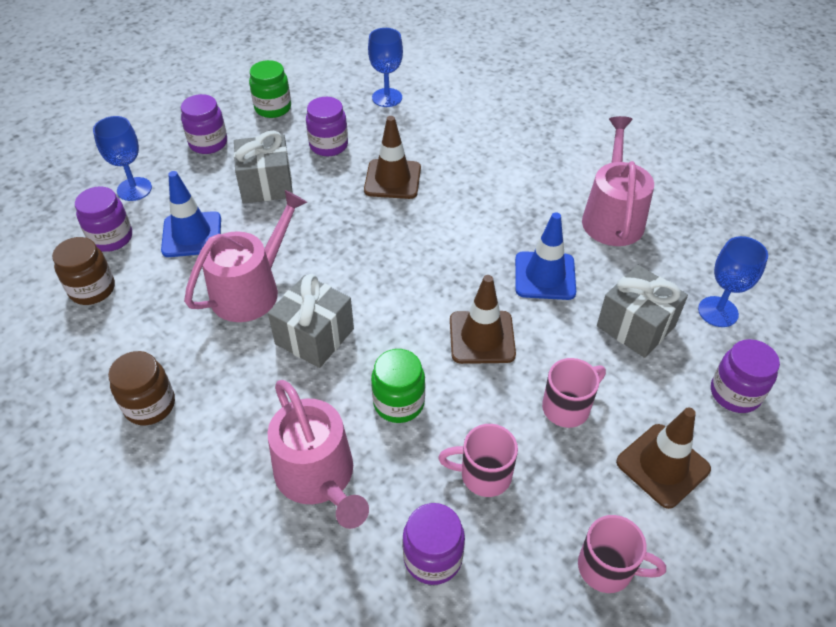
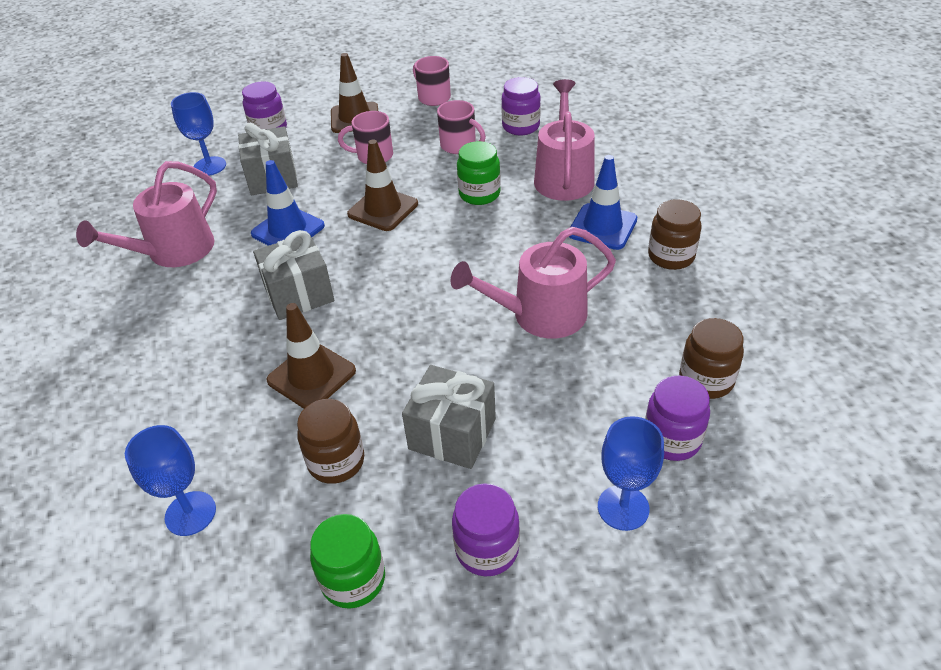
camera: 145 degrees left, 5 degrees down
(192, 235) = (573, 402): blue traffic cone -> blue traffic cone (602, 227)
(314, 336) = (509, 256): grey gift -> grey gift (299, 294)
(328, 145) = (336, 461): purple jar -> brown jar

